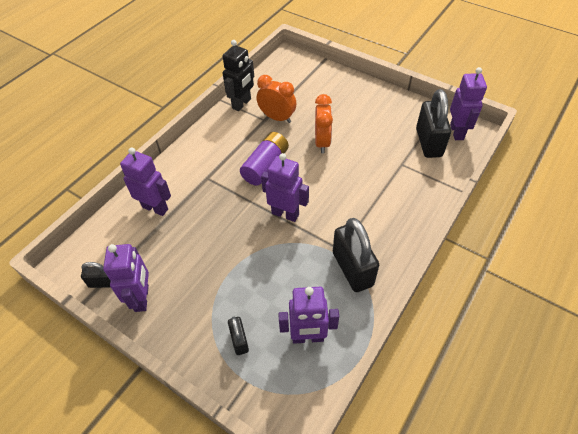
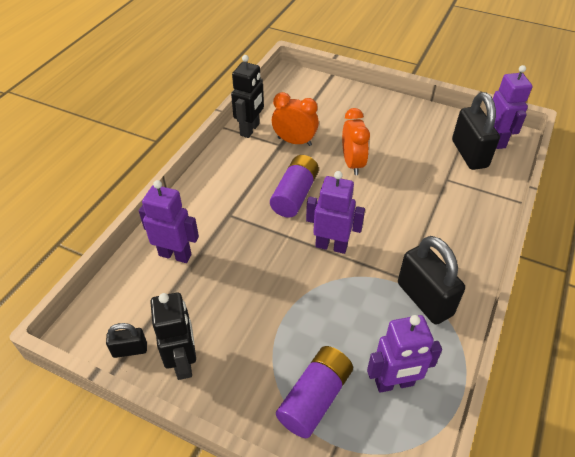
camera: 10 degrees left, 5 degrees down
(142, 298) = (183, 362): purple robot -> black robot
(239, 340) = (315, 398): black padlock -> purple battery

